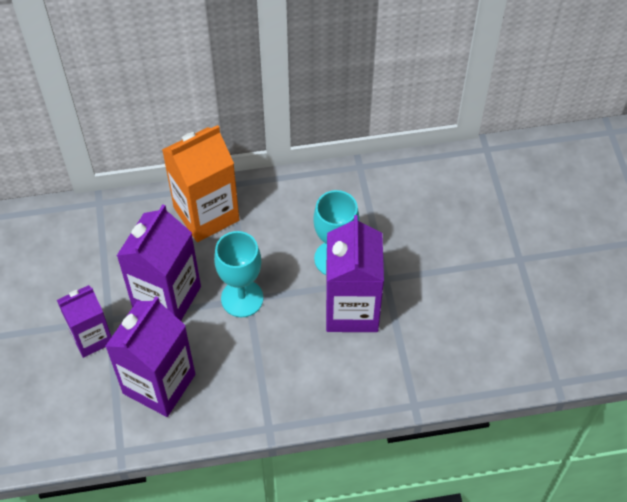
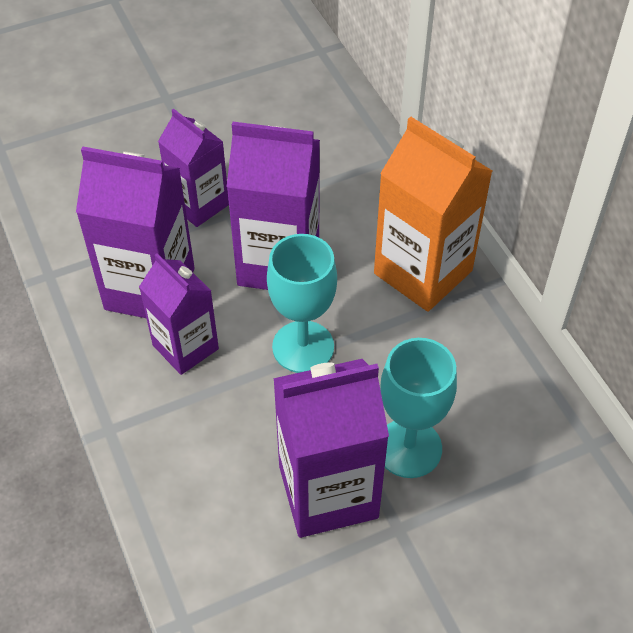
camera: 75 degrees right, 5 degrees down
(218, 369) = (185, 347): none -> purple carton

